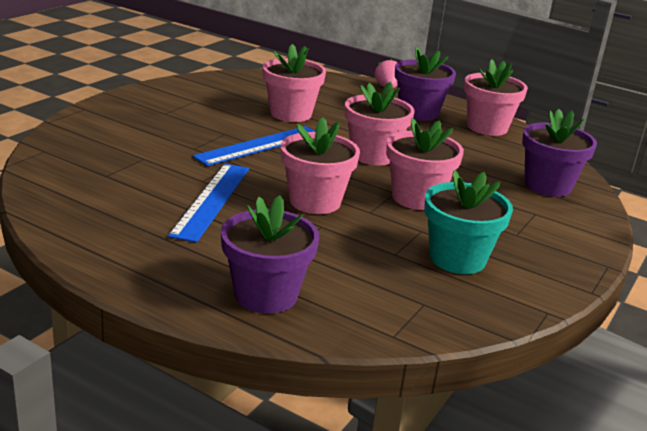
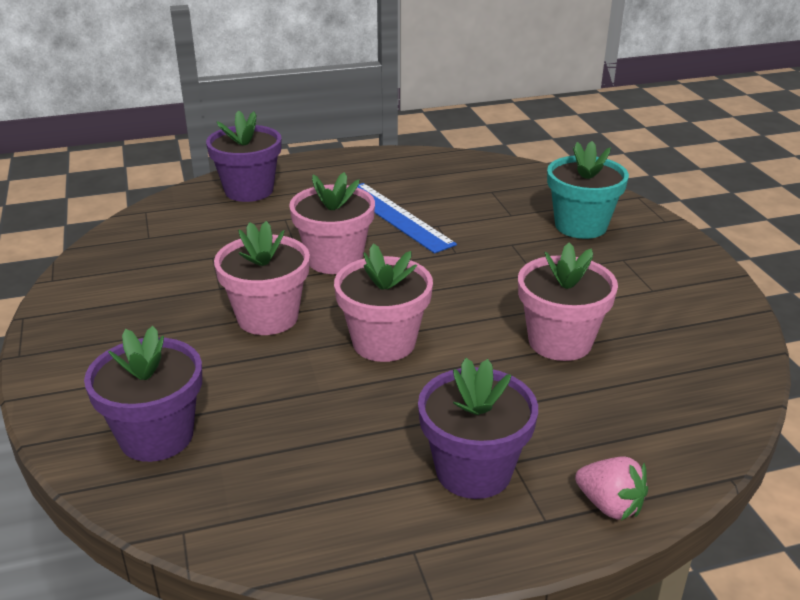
camera: 135 degrees right, 5 degrees up
(259, 145) = (483, 280): blue ruler -> none
(457, 258) = (161, 280): turquoise flower pot -> turquoise flower pot (580, 226)
(487, 127) = (354, 518): pink flower pot -> none

